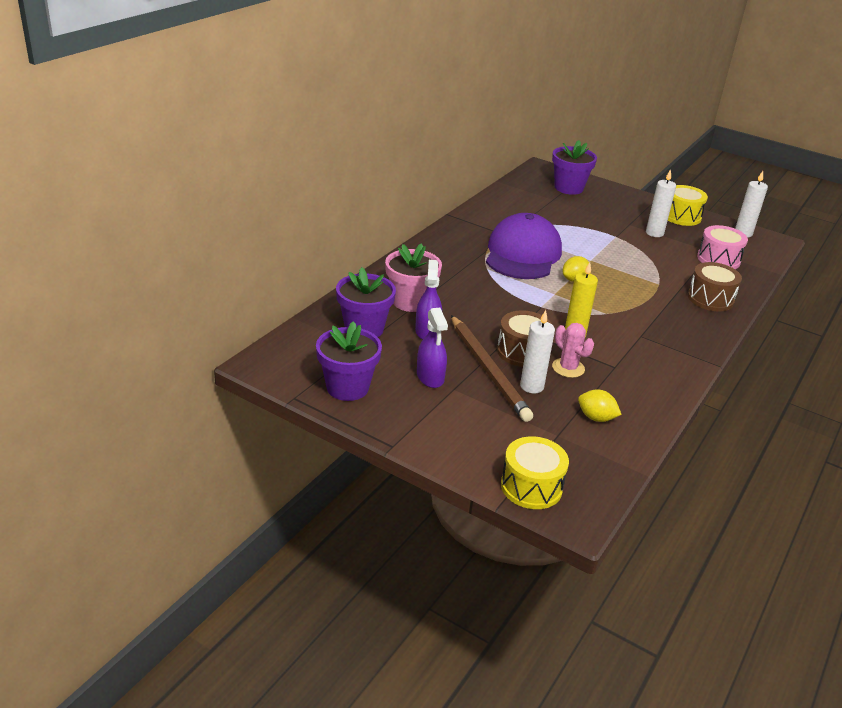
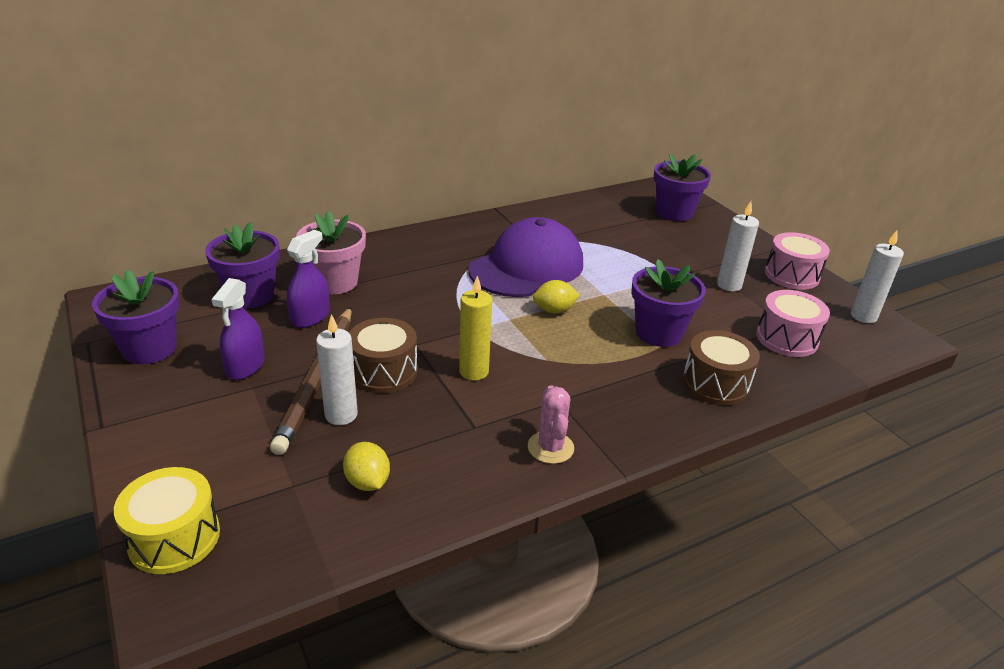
camera: 30 degrees right, 0 degrees up
(568, 368) = (413, 408): pink cactus -> pink cactus (550, 447)
(649, 276) = (658, 333): none -> purple flower pot
(681, 216) = (791, 275): yellow drum -> pink drum

